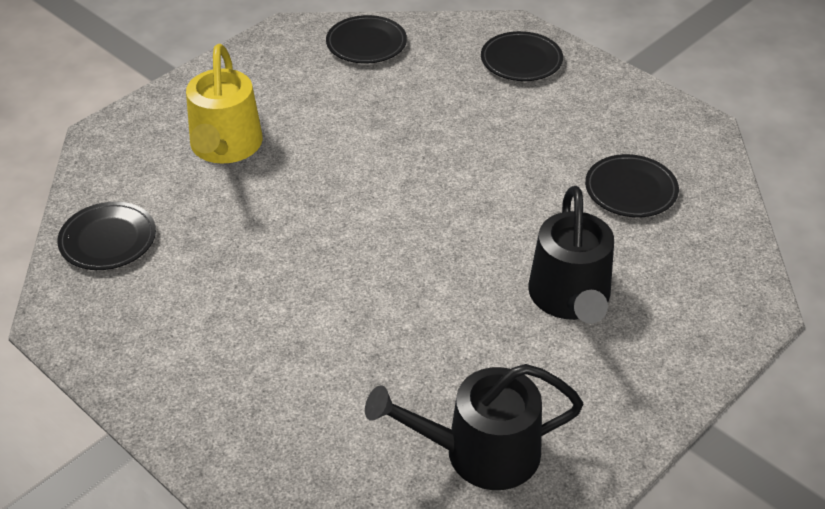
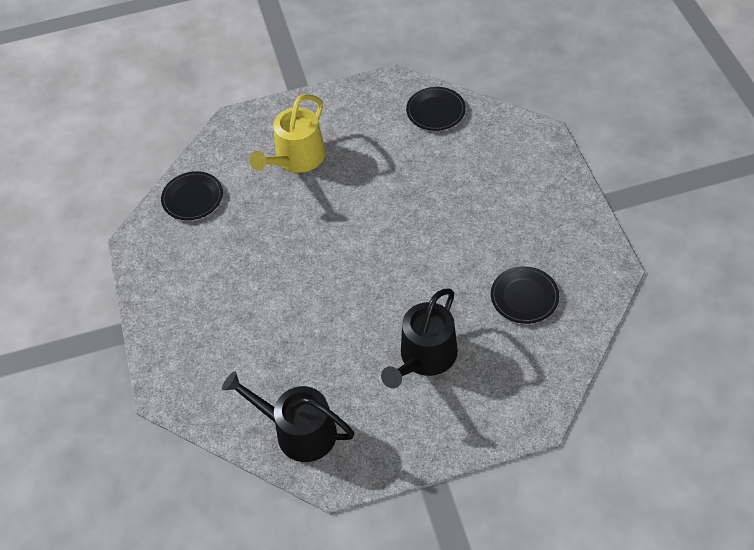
camera: 35 degrees right, 10 degrees up
(521, 60) = (529, 164): black plate -> none

